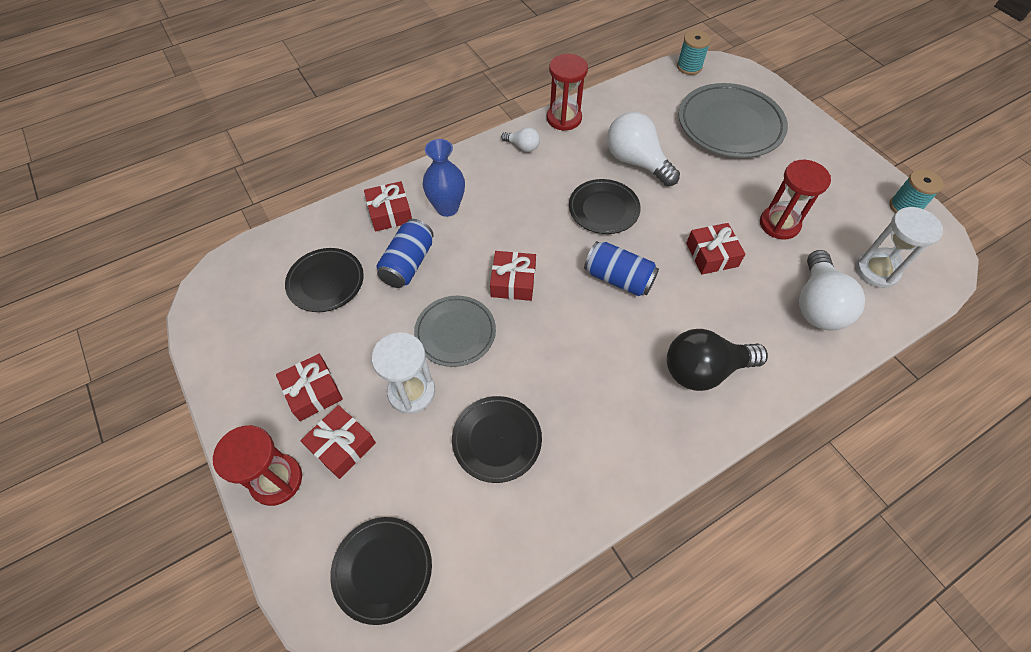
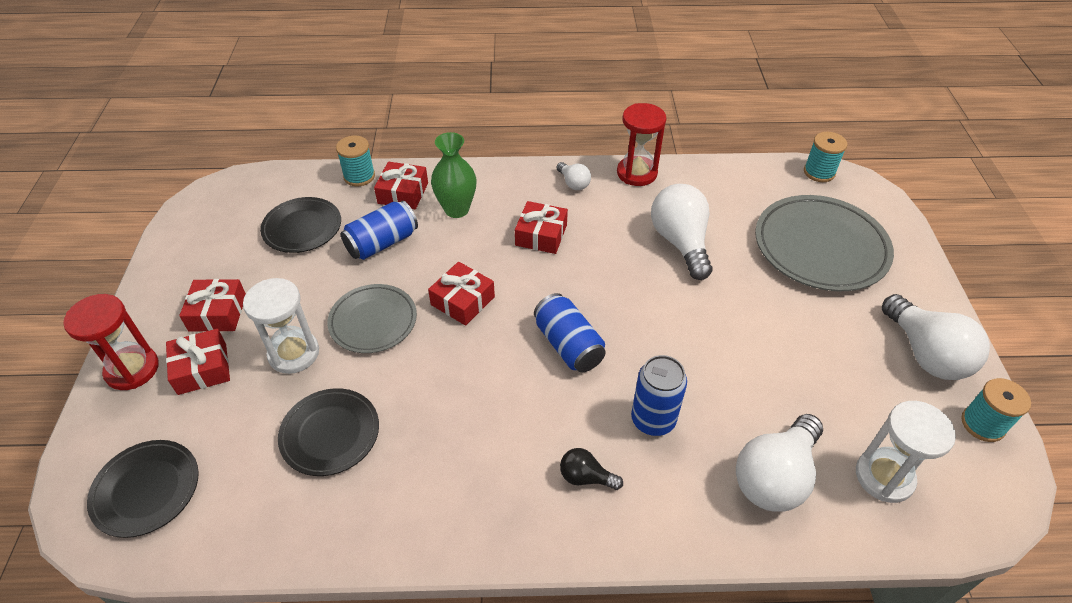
camera: 30 degrees right, 10 degrees down
(338, 214) = (359, 176): none -> turquoise spool
(447, 208) = (456, 209): blue vase -> green vase
(603, 209) = (608, 273): black plate -> none
(704, 370) = (586, 477): black light bulb -> black light bulb, size x0.50
(712, 255) = (690, 368): red gift -> red gift (541, 235)
(716, 305) = (653, 420): none -> blue can
(779, 224) = (797, 372): red hourglass -> none
(843, 174) = (925, 354): none -> white light bulb

